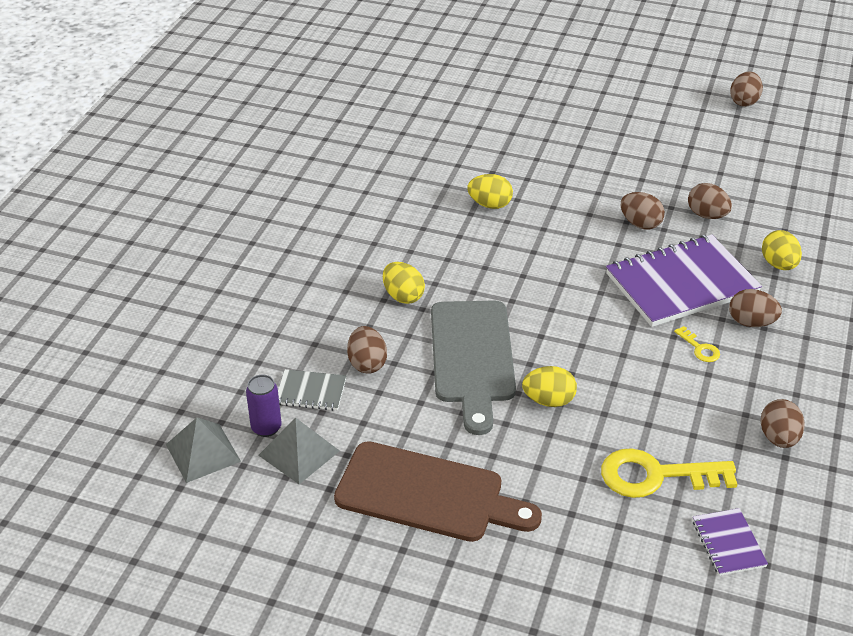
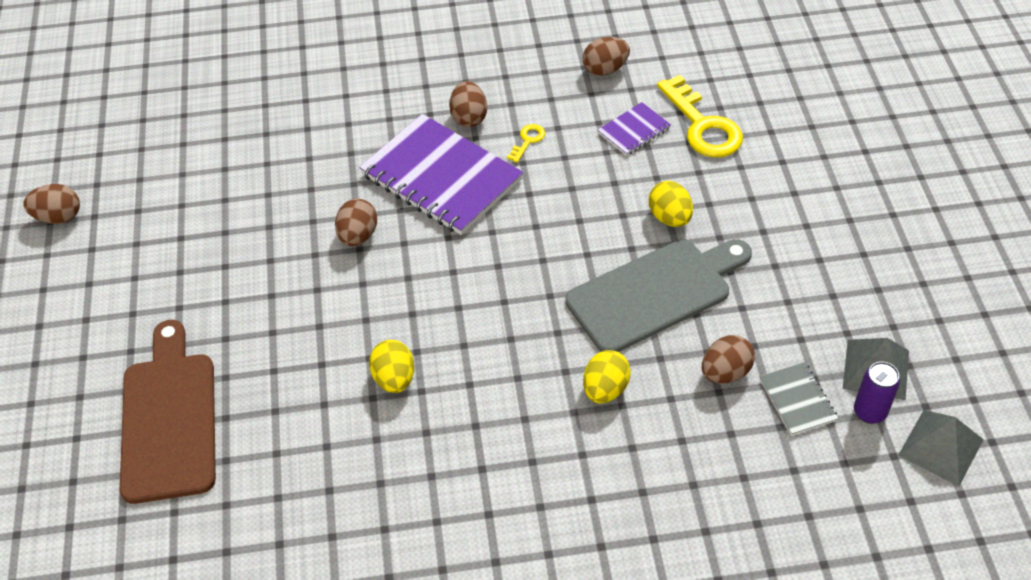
camera: 115 degrees left, 10 degrees up
(428, 494) = (840, 256): brown cutting board -> brown cutting board (169, 419)
(707, 215) = (313, 189): brown egg -> none
(728, 543) = (737, 70): purple notebook -> purple notebook (634, 131)
(778, 265) = (369, 119): yellow egg -> none

